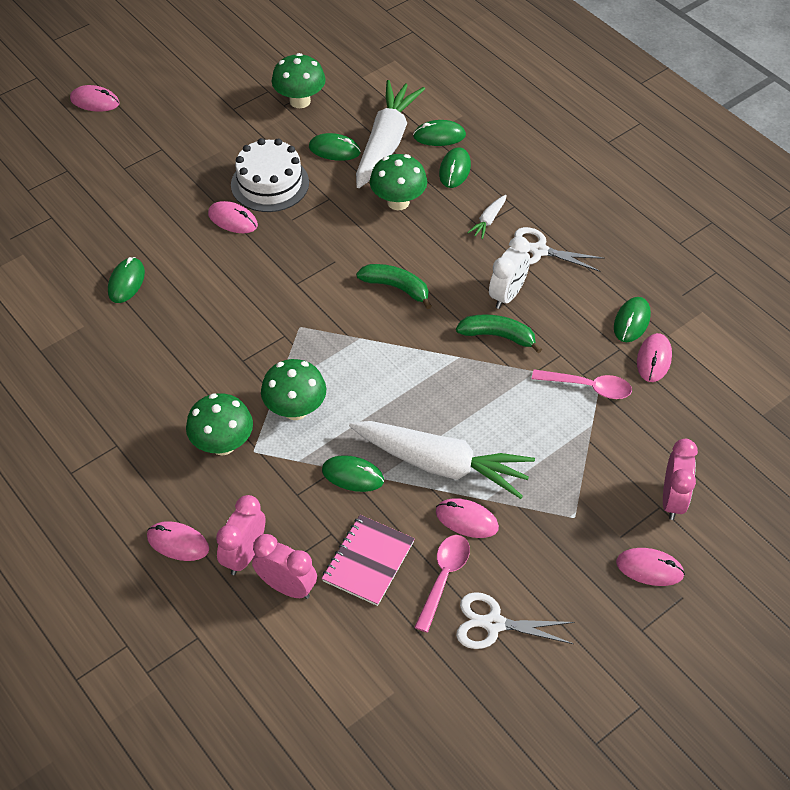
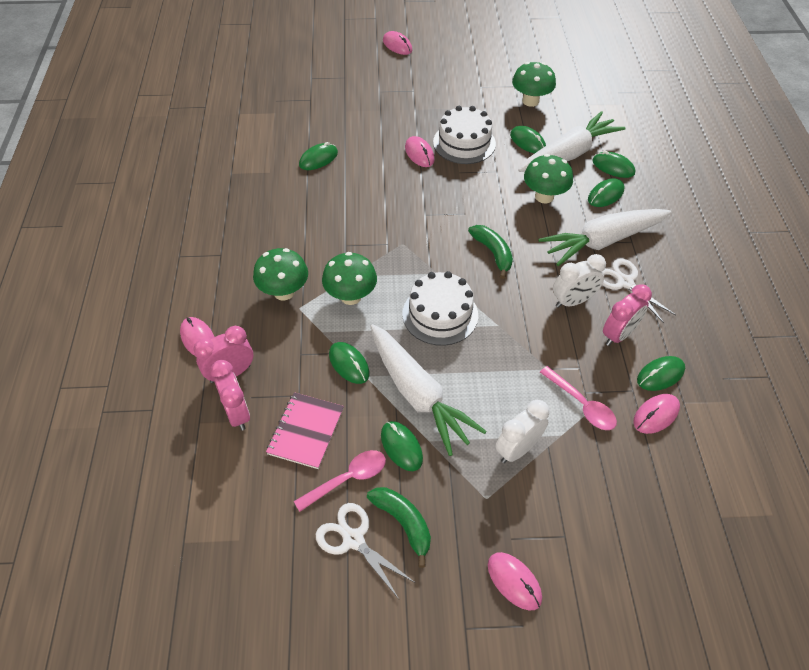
camera: 35 degrees right, 0 degrees up
(368, 561) = (306, 431): pink notebook -> pink notebook turned 45 degrees counterclockwise
(397, 377) = (440, 314): none -> white cake
(466, 520) = (401, 447): pink mouse -> green mouse
(488, 221) = (602, 241): white carrot -> white carrot, size x2.49
(498, 336) = (540, 327): green banana -> green banana (403, 523)
(566, 459) = (517, 449): none -> white clock
(672, 500) = (580, 538): pink clock -> pink clock (618, 335)

